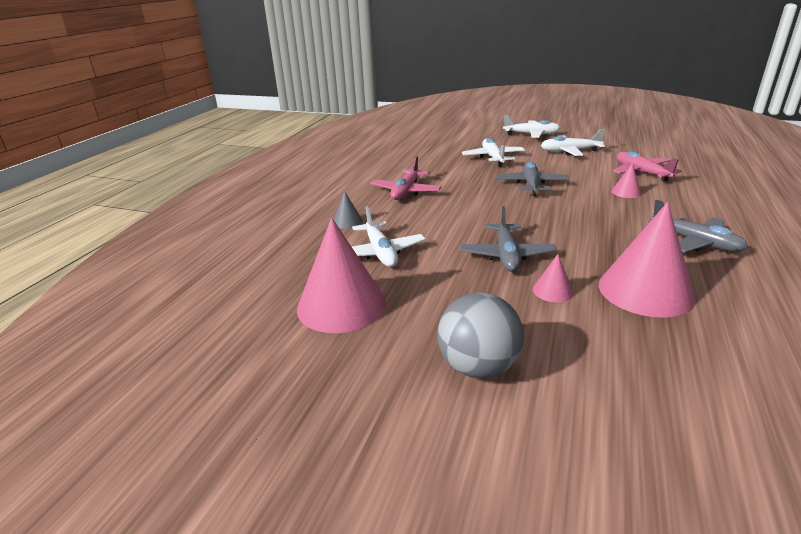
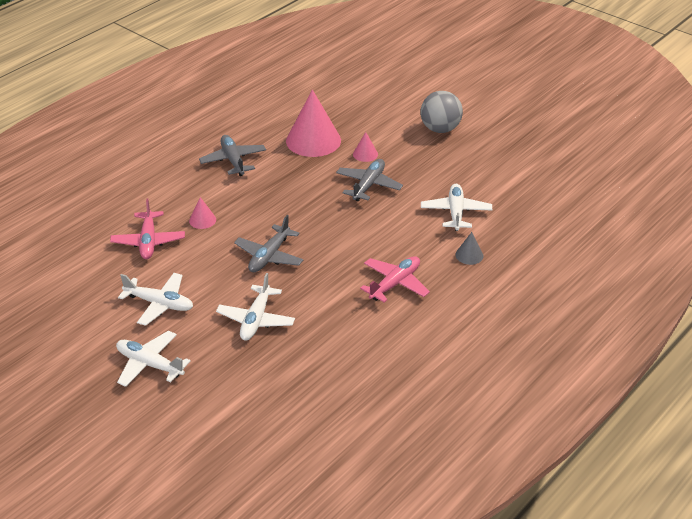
camera: 160 degrees left, 10 degrees up
(341, 305) = (497, 178): pink cone -> none

